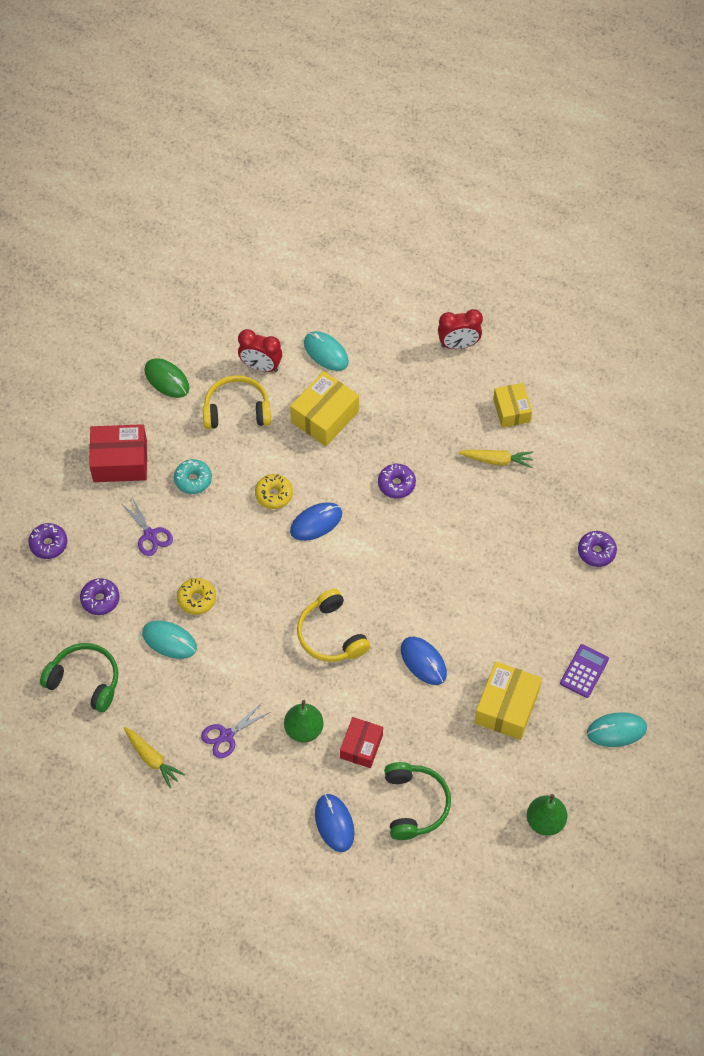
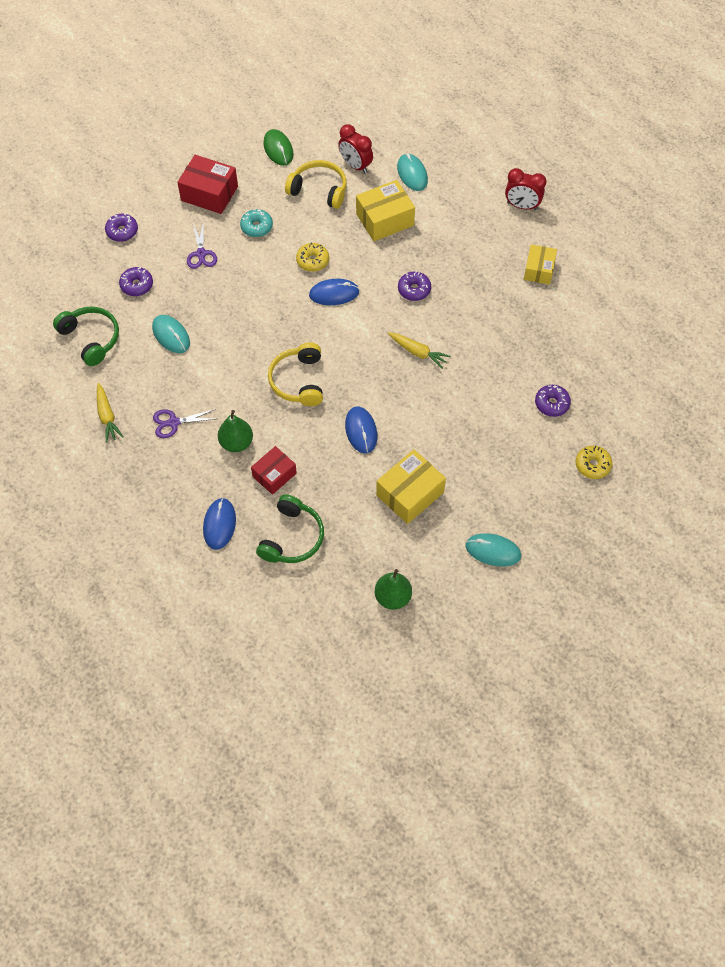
camera: 25 degrees right, 0 degrees up
(197, 599) = (209, 313): yellow donut -> yellow donut (592, 465)
(496, 460) = (506, 303): yellow carrot -> yellow carrot (418, 352)
(584, 671) = (490, 492): purple calculator -> none

